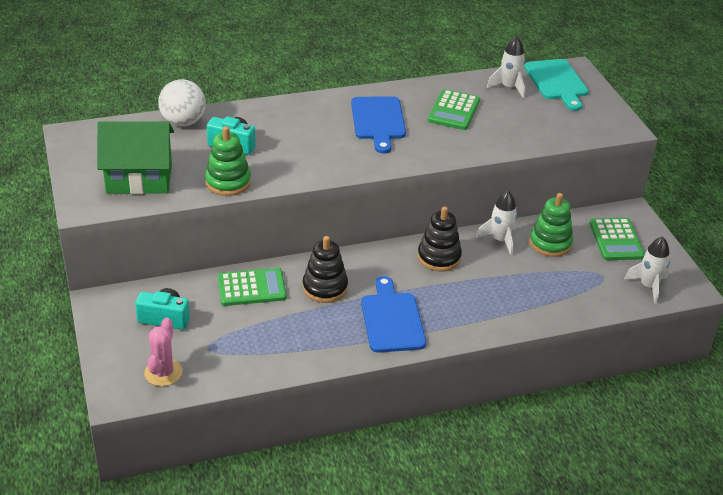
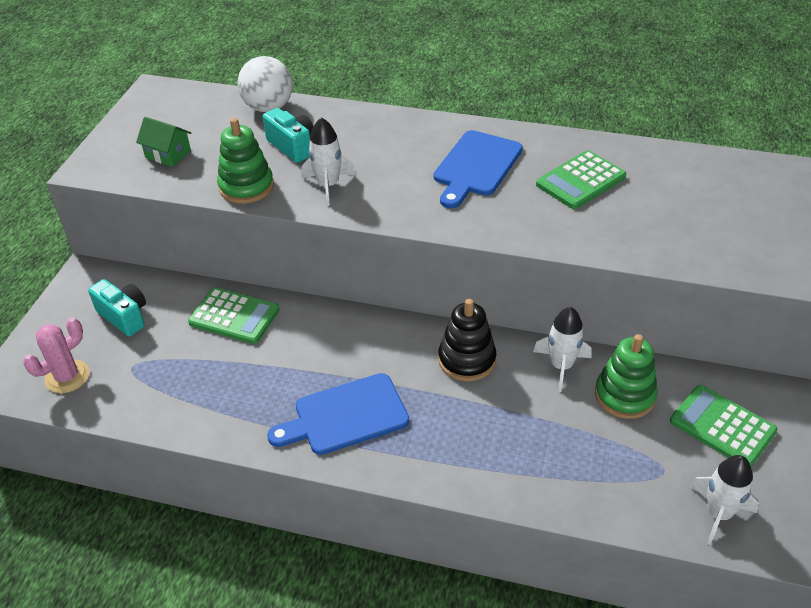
camera: 35 degrees right, 5 degrees up
(139, 178) = (168, 154): green house -> green house, size x0.50
(325, 288) = (307, 346): black stacking toy -> none
(391, 319) = (345, 416): blue cutting board -> blue cutting board turned 135 degrees counterclockwise
(509, 87) = (680, 171): white rocket -> white rocket (328, 185)
(557, 82) = (755, 183): turquoise cutting board -> none
(616, 240) = (722, 426): green calculator -> green calculator turned 105 degrees clockwise

